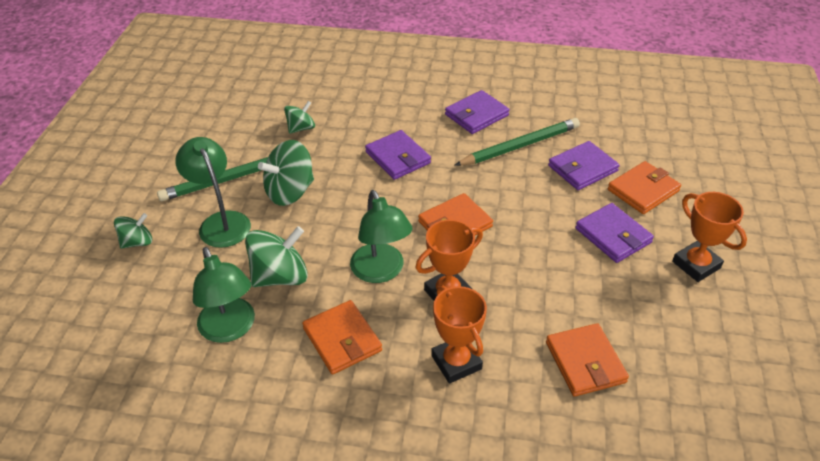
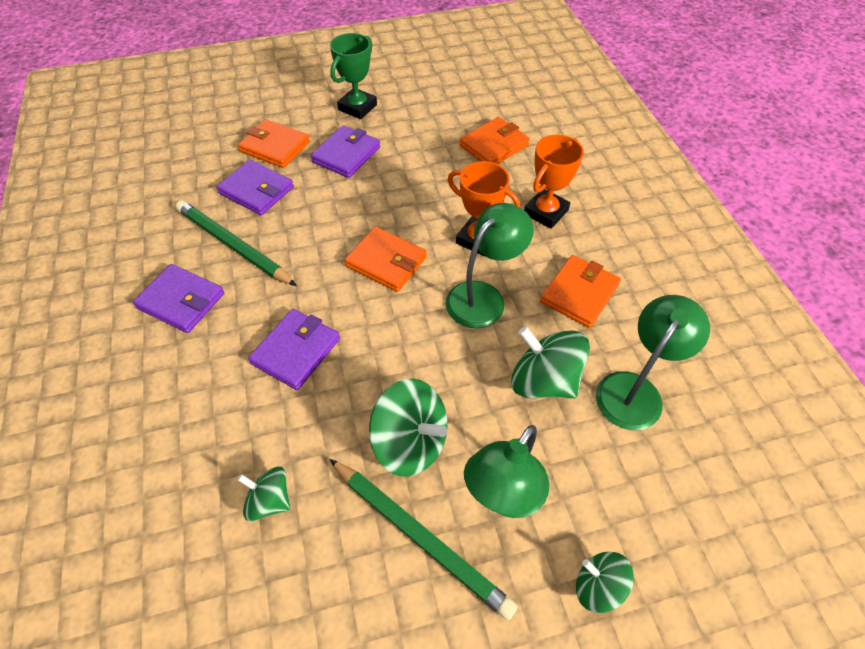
camera: 115 degrees left, 10 degrees up
(696, 265) = (357, 107): orange trophy -> green trophy

